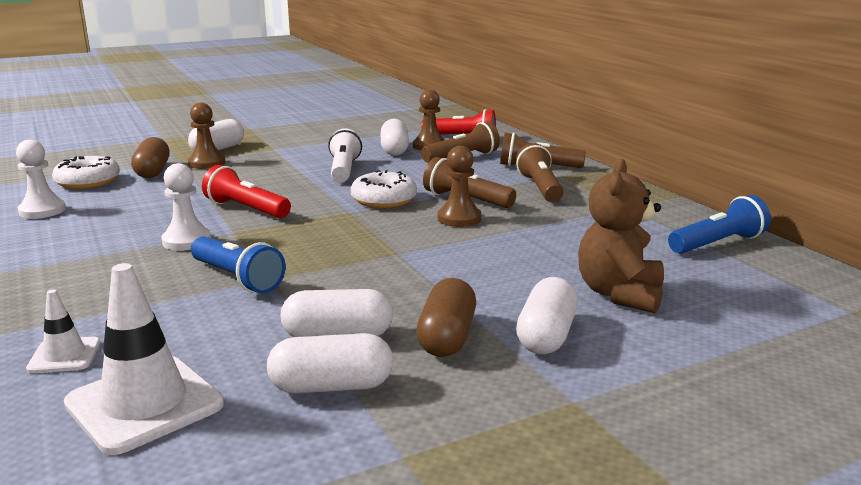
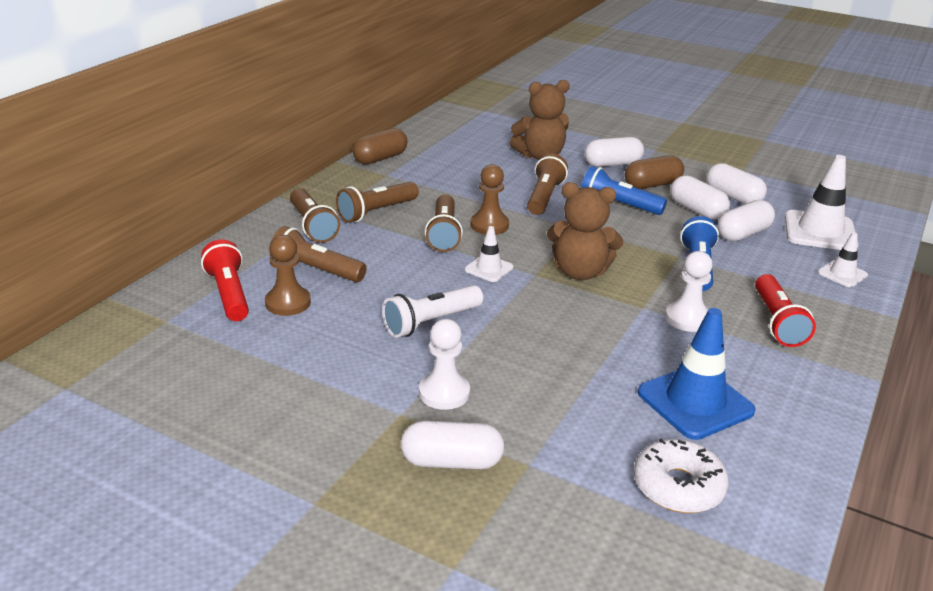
camera: 125 degrees left, 10 degrees up
(42, 211) = (769, 449): white pawn -> white pawn (444, 393)
(118, 208) = (695, 402): none -> blue traffic cone
(153, 171) = (587, 458): brown capsule -> brown capsule (380, 158)
(207, 163) = (513, 433): brown pawn -> none
(246, 209) = (596, 325): red flashlight -> red flashlight (777, 322)
(322, 227) = (580, 272): none -> brown teddy bear
(384, 200) = (489, 269): white donut -> white traffic cone
(394, 150) = (324, 320): white capsule -> white capsule (743, 234)
(490, 259) = (544, 197): none -> brown flashlight
(717, 244) = (428, 141): blue flashlight -> blue flashlight (618, 205)

